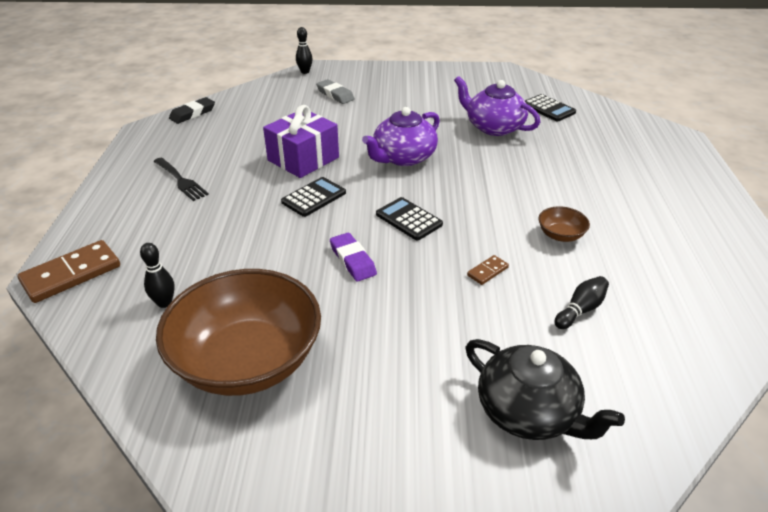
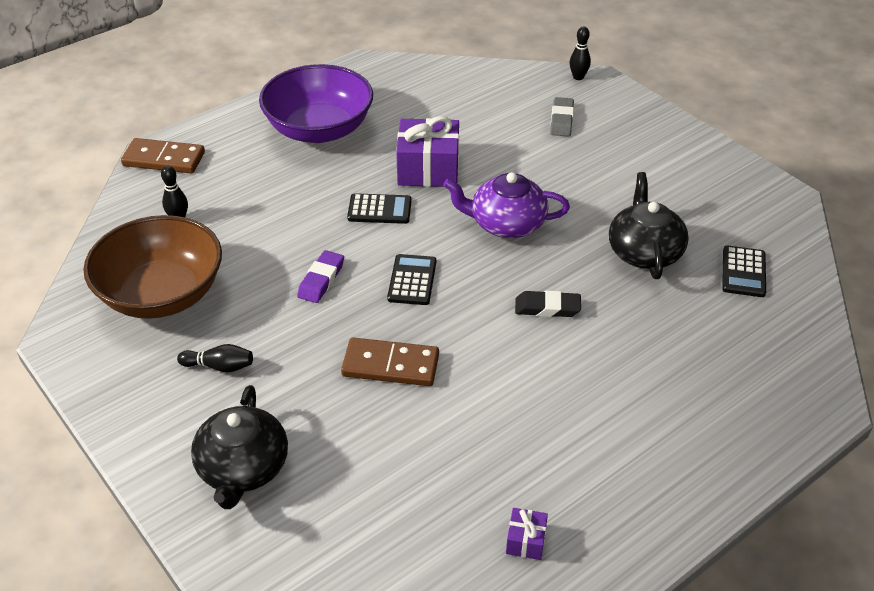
camera: 50 degrees right, 5 degrees up
(181, 181) = (319, 129): black fork -> purple bowl
(192, 113) = (418, 68): black eraser -> black eraser (547, 308)
(487, 271) = (390, 365): brown domino -> brown domino, size x2.11
(493, 127) = (644, 252): purple teapot -> black teapot
(560, 235) = (499, 388): brown bowl -> none
(580, 310) = (398, 448): black bowling pin -> black bowling pin (219, 366)
(720, 294) = (526, 541): none -> purple gift

